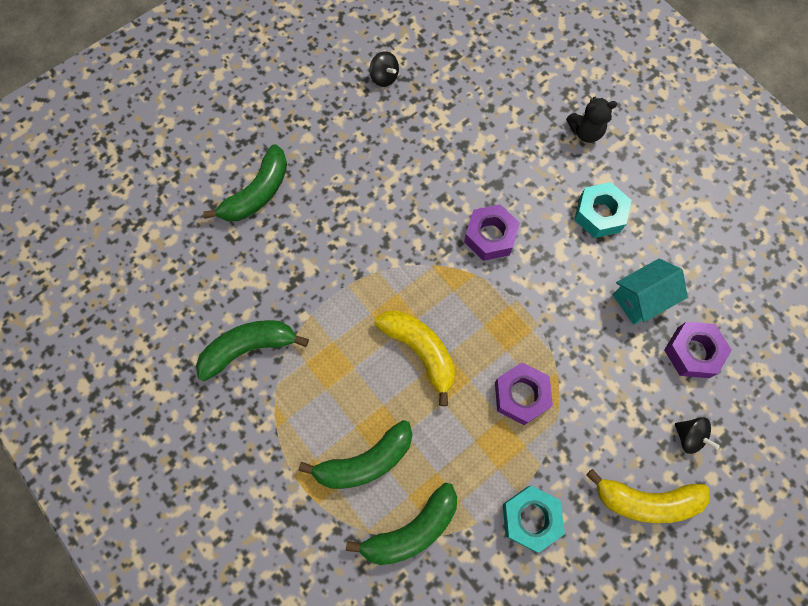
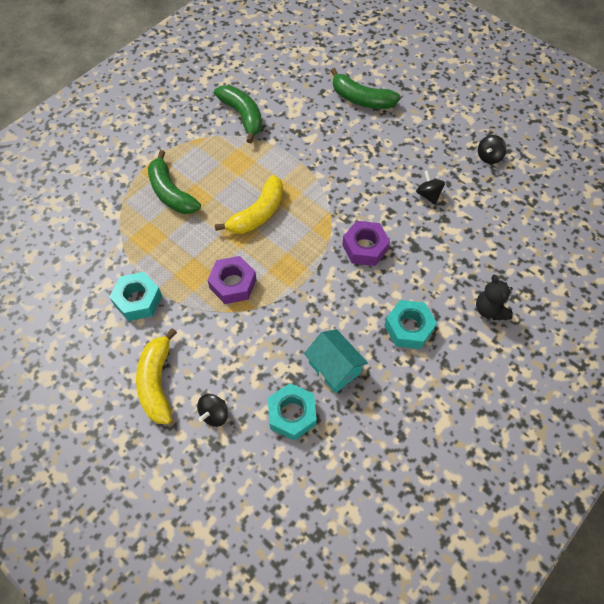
camera: 80 degrees right, 10 degrees down
(412, 530) = (125, 227): green banana -> none
(427, 153) = (428, 195): none -> black spinning top
(693, 352) = (292, 414): purple nut -> turquoise nut

